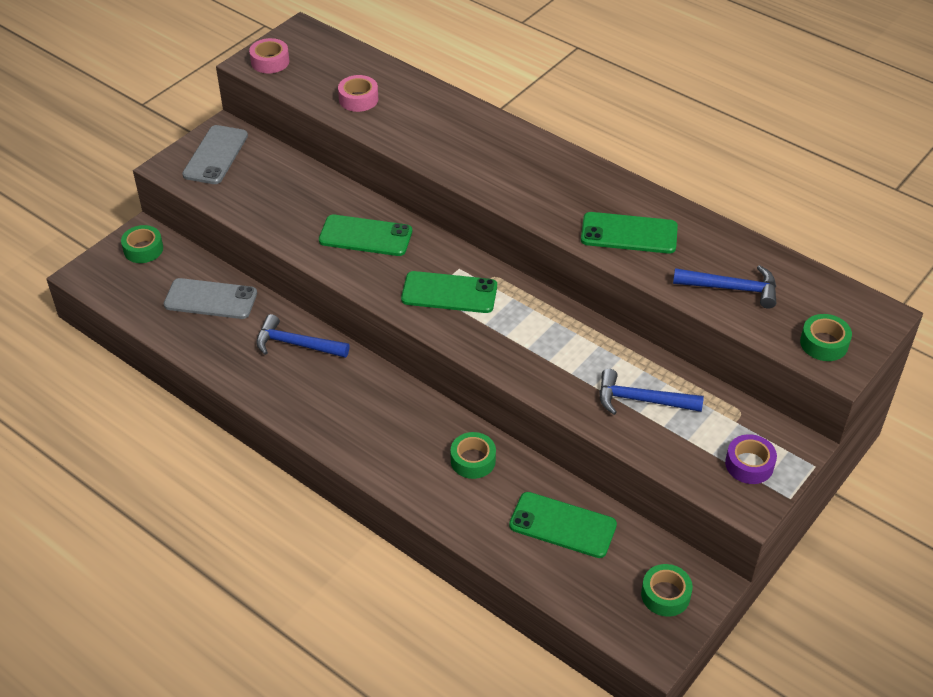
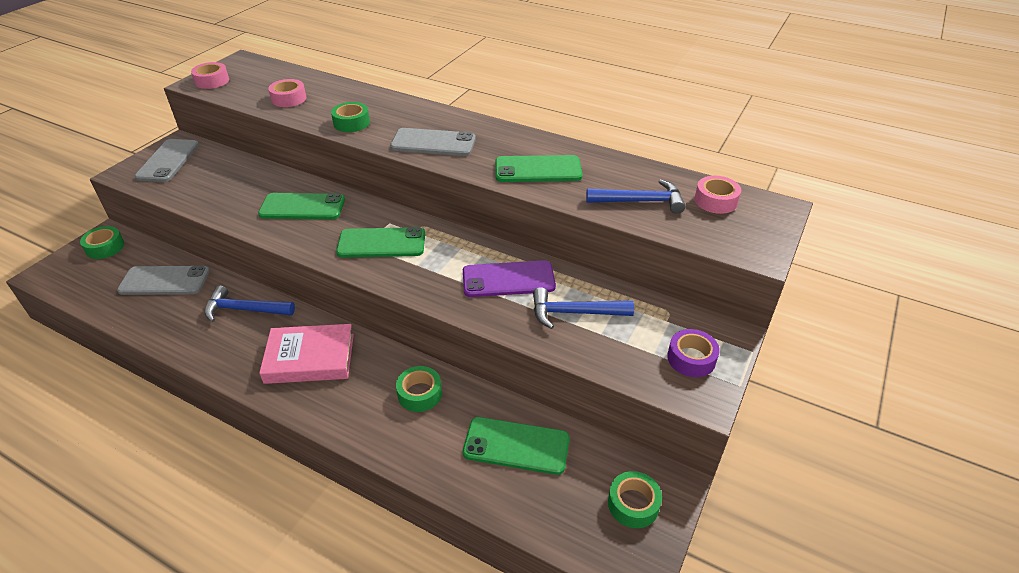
camera: 10 degrees left, 5 degrees down
(364, 407) = (310, 358): none -> pink book
(518, 183) = (433, 143): none -> grey phone
(579, 353) = (508, 279): none -> purple phone
(814, 298) = (715, 201): none -> pink tape
(824, 343) = (738, 236): green tape -> green tape (351, 123)

